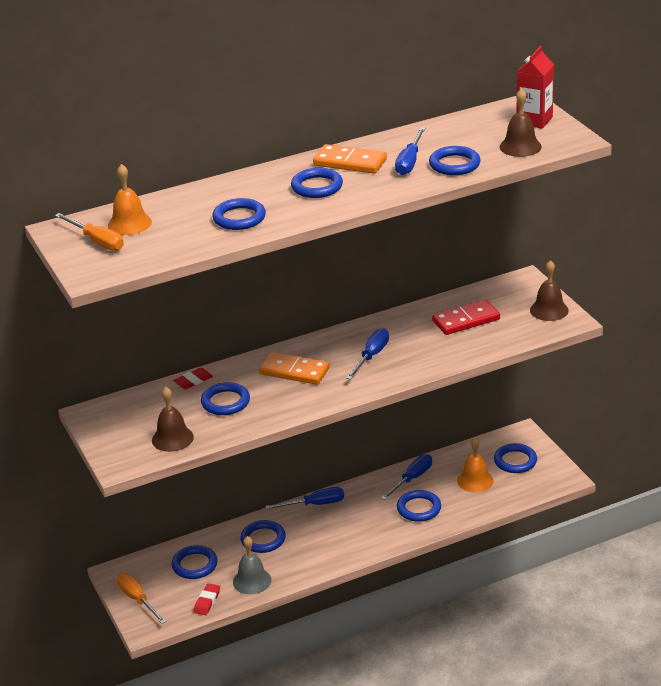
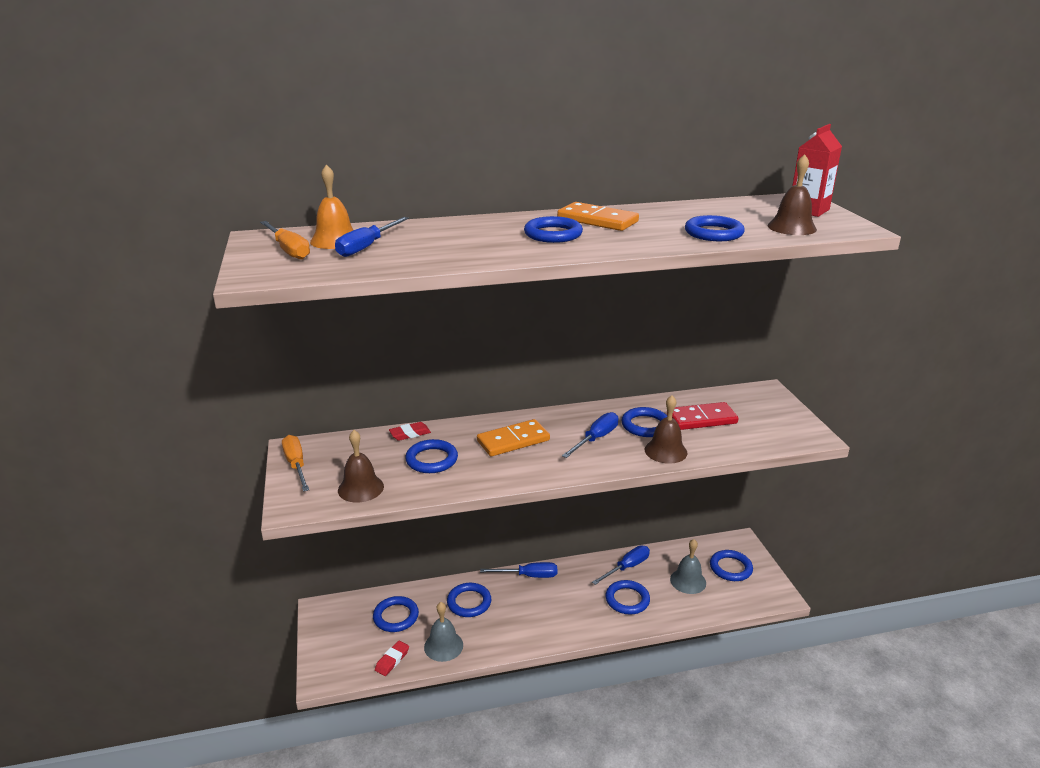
camera: 10 degrees right, 5 degrees down
(137, 599) = (328, 643): orange screwdriver -> orange screwdriver (296, 465)
(239, 218) = (454, 249): blue ring -> blue ring (645, 425)
(294, 371) = (513, 440): orange domino -> orange domino turned 60 degrees counterclockwise
(409, 162) = (663, 226): blue screwdriver -> blue screwdriver (367, 247)
(475, 480) = (688, 581): orange bell -> grey bell
(549, 310) = (791, 422): brown bell -> brown bell (665, 451)

